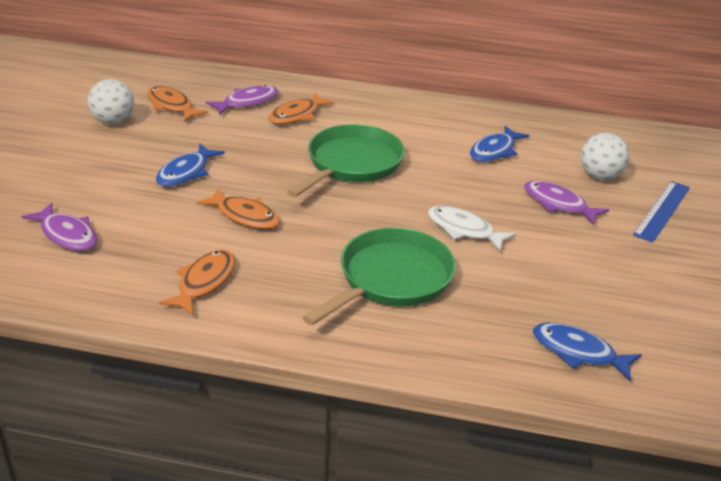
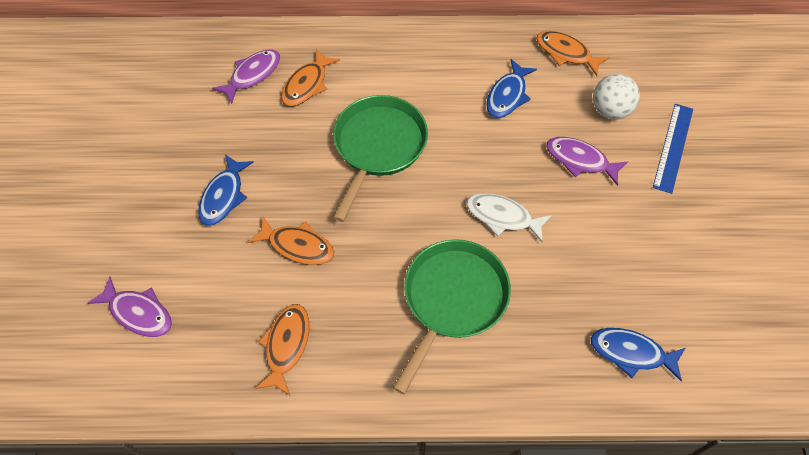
camera: 10 degrees left, 25 degrees up
(113, 121) = (128, 135): white ball -> none
(171, 106) = (178, 98): orange fish -> orange fish (566, 53)

